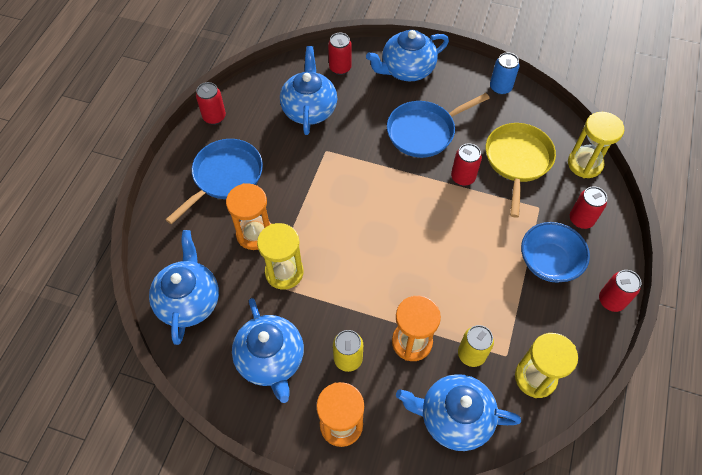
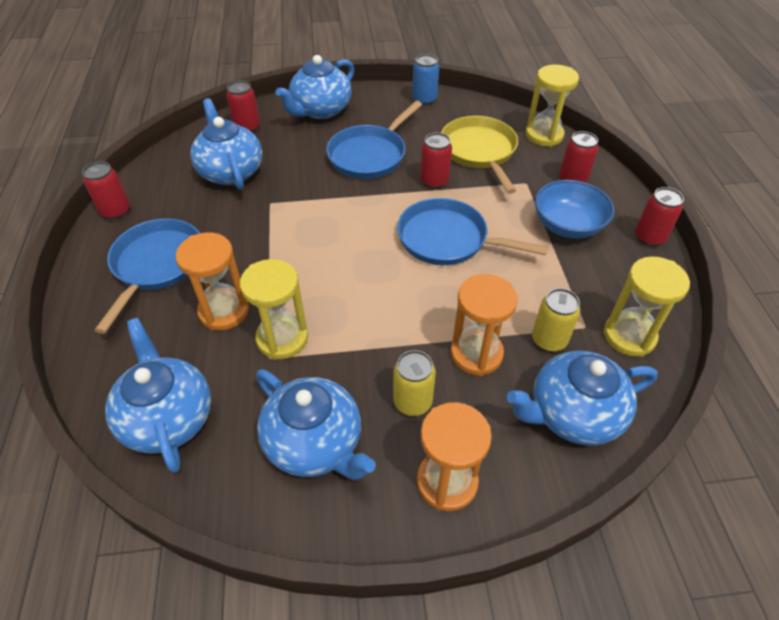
camera: 25 degrees left, 10 degrees down
(444, 237) = (448, 239): none -> blue pan

